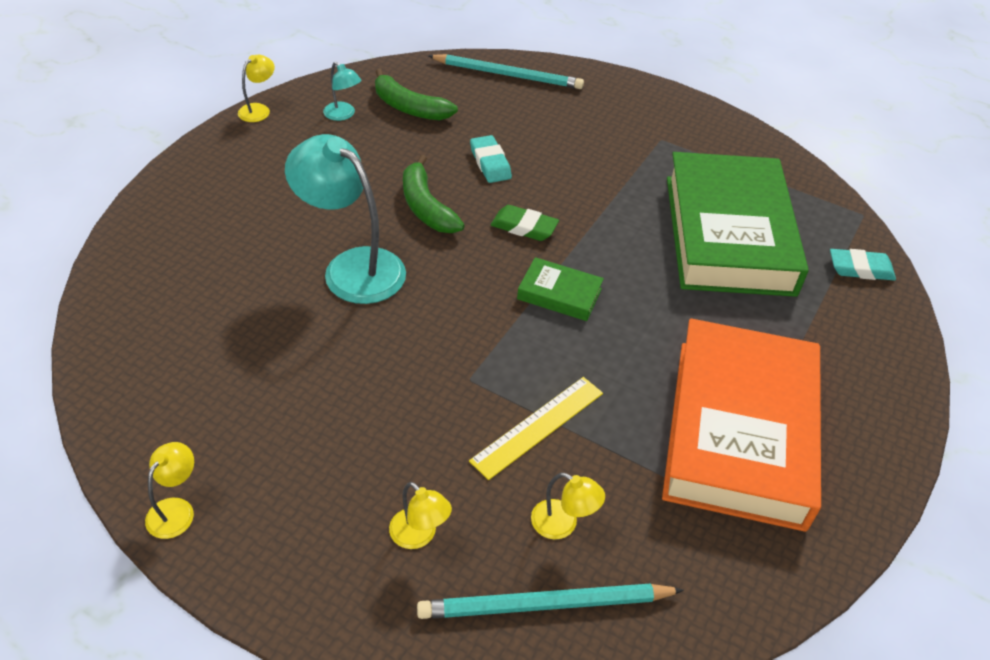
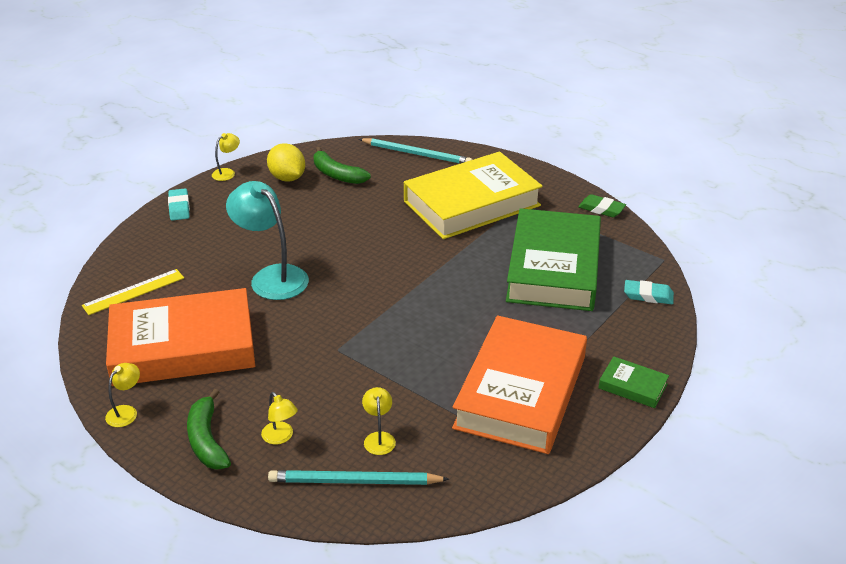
camera: 10 degrees right, 10 degrees down
(244, 389) = (183, 346): none -> orange book
(343, 115) = (287, 178): turquoise lamp -> yellow lemon
(426, 207) = (333, 241): green banana -> green banana (207, 440)
(490, 163) = (387, 214): turquoise eraser -> turquoise eraser (179, 207)
(524, 227) = (401, 257): green eraser -> green eraser (601, 209)
(538, 426) = (377, 380): yellow ruler -> yellow ruler (134, 292)
(559, 294) = (415, 301): green book -> green book (632, 386)
(563, 524) = (379, 438): yellow lamp -> yellow lamp turned 135 degrees counterclockwise
(597, 143) = (472, 203): none -> yellow book

